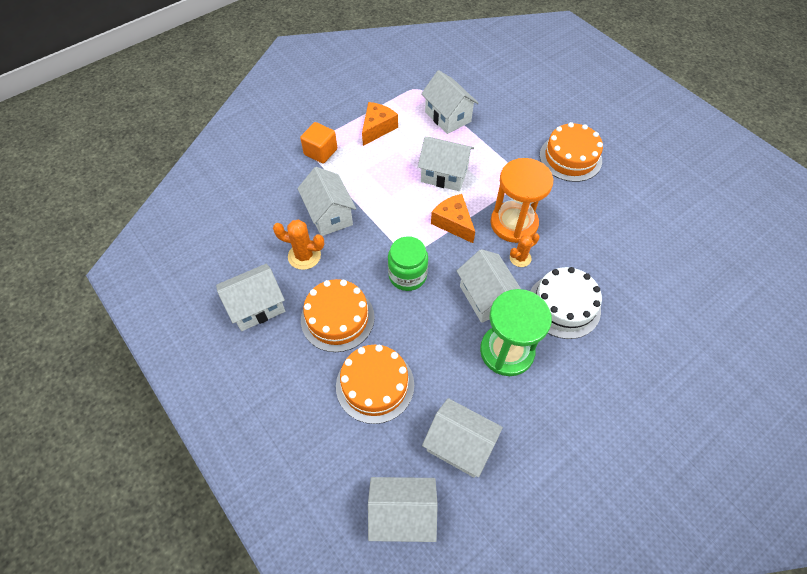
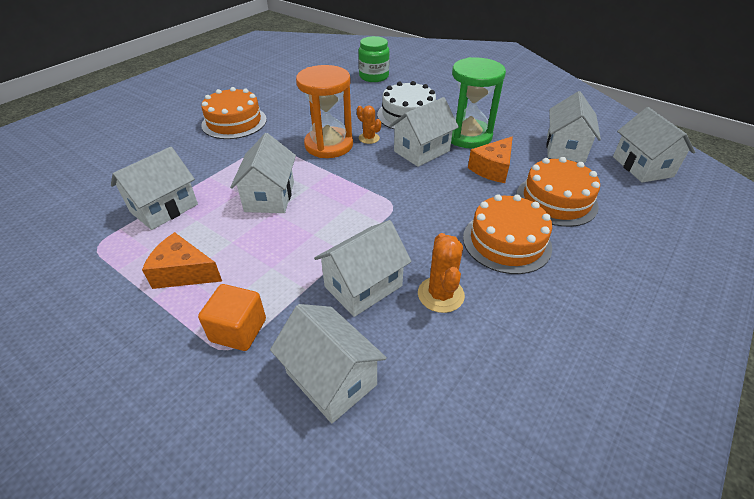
camera: 105 degrees left, 15 degrees down
(257, 307) = (543, 322): white house -> white house (331, 378)
(407, 275) = (423, 201): green jar -> green jar (374, 76)
(453, 223) = (340, 180): orange cheese -> orange cheese (492, 169)

